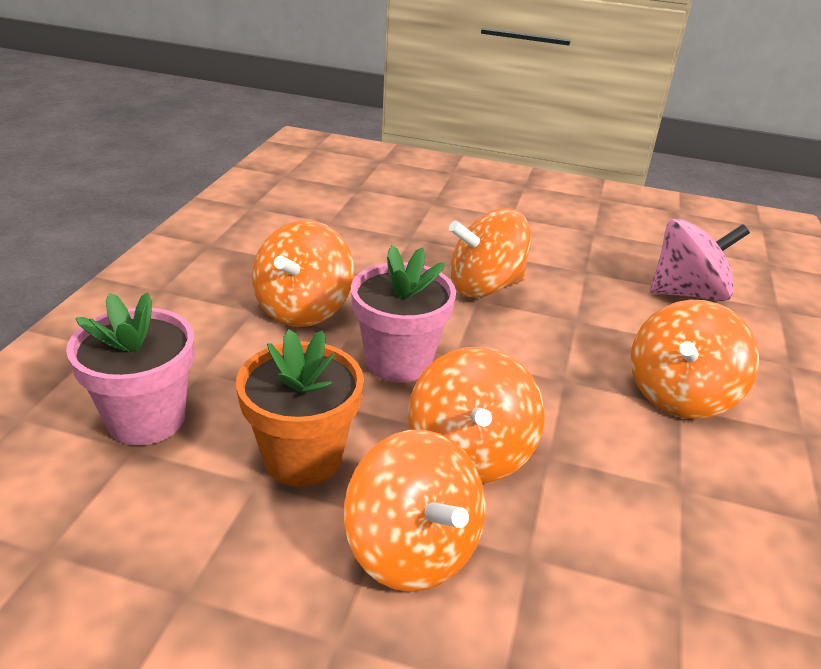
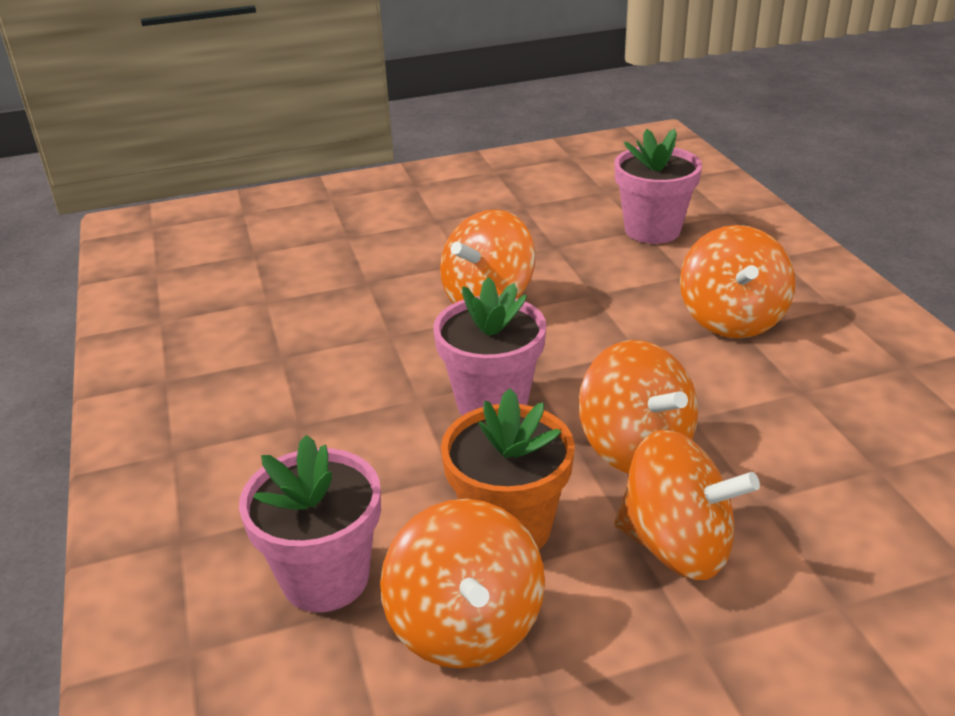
camera: 30 degrees left, 0 degrees up
(303, 309) = (348, 398): orange spinning top -> orange spinning top (466, 625)
(687, 293) = (652, 230): pink spinning top -> pink flower pot

